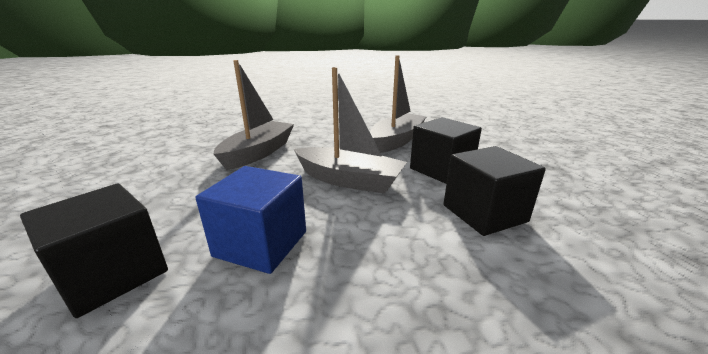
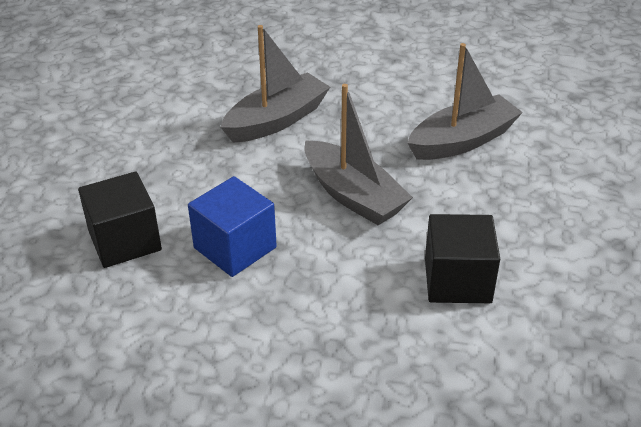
camera: 25 degrees right, 15 degrees up
(441, 169) = (472, 209): black cube -> none

